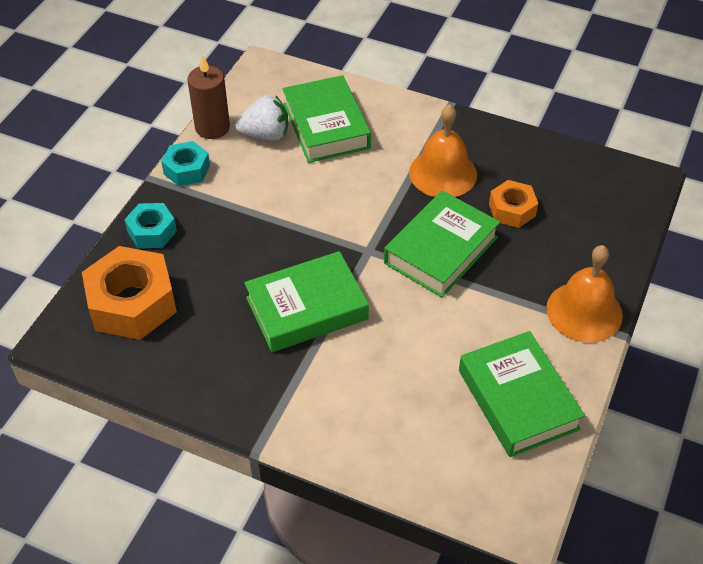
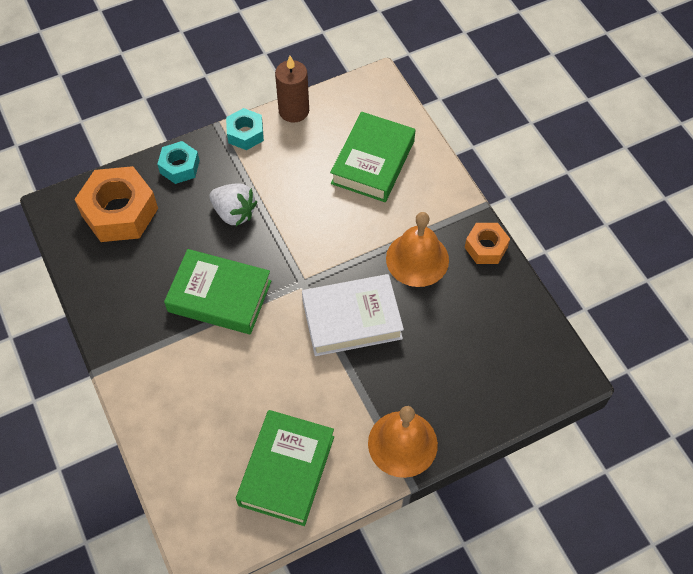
camera: 40 degrees right, 10 degrees up
(265, 135) = (324, 141): white strawberry -> white strawberry (234, 213)
(441, 250) = (352, 319): green book -> white book
(512, 210) = (436, 325): orange nut -> orange nut (486, 247)

